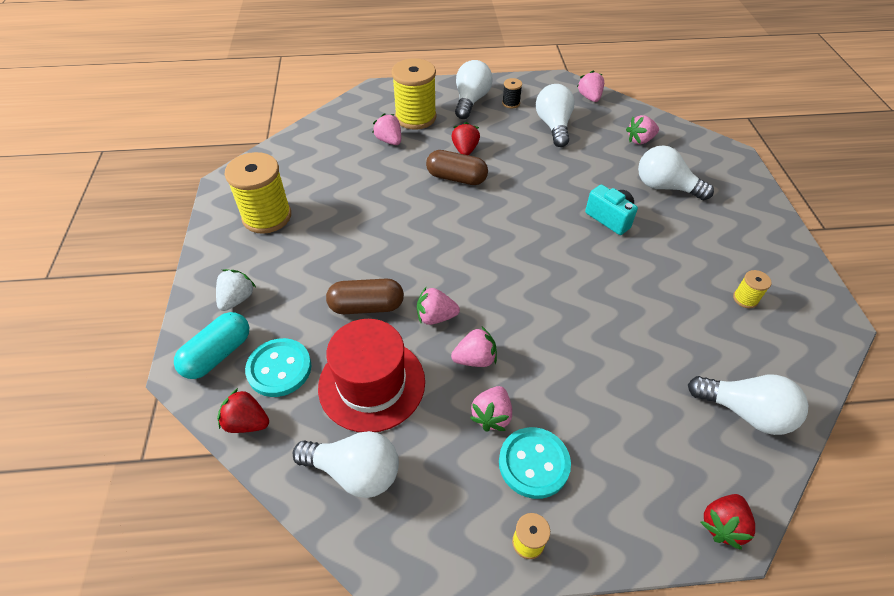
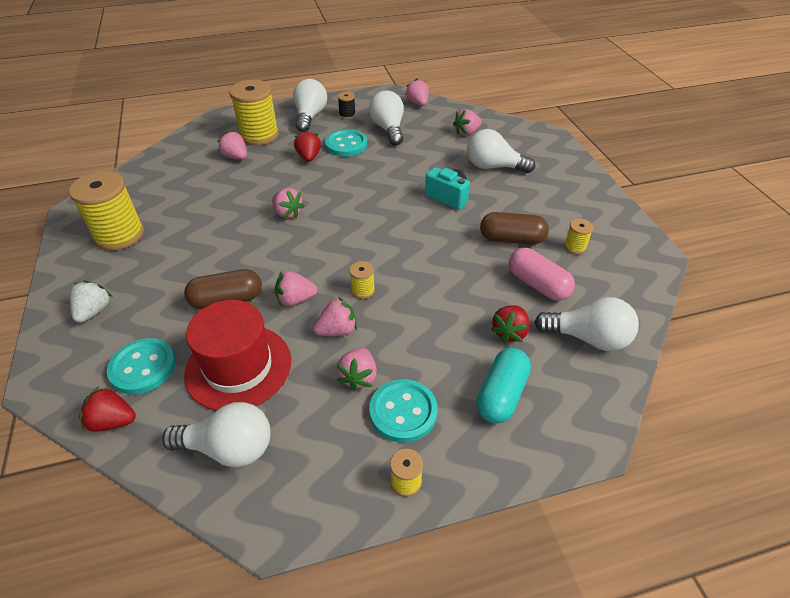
camera: 10 degrees left, 5 degrees down
(218, 354) = (77, 364): turquoise capsule -> turquoise capsule (501, 395)
(437, 214) = (288, 213): none -> pink strawberry
(456, 178) = (303, 181): brown capsule -> brown capsule (511, 239)
(506, 140) = (346, 145): none -> turquoise button
(506, 317) = (363, 290): none -> yellow spool
(697, 338) = (537, 284): none -> pink capsule
(722, 525) = (581, 435): red strawberry -> red strawberry (509, 332)

